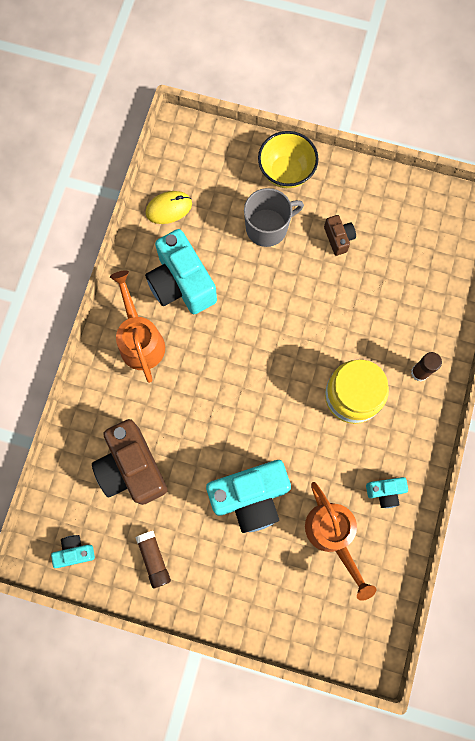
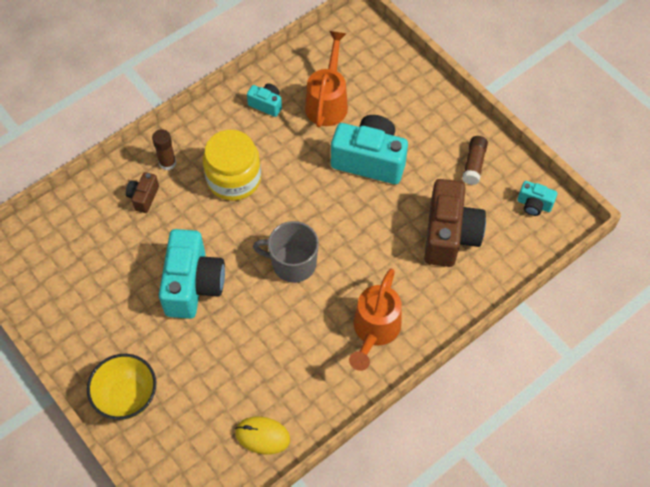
camera: 145 degrees left, 15 degrees down
(181, 284) = (303, 356): turquoise camera -> turquoise camera (193, 285)
(267, 227) = (187, 356): grey mug -> grey mug (292, 263)
(338, 238) = (135, 305): brown camera -> brown camera (143, 197)

